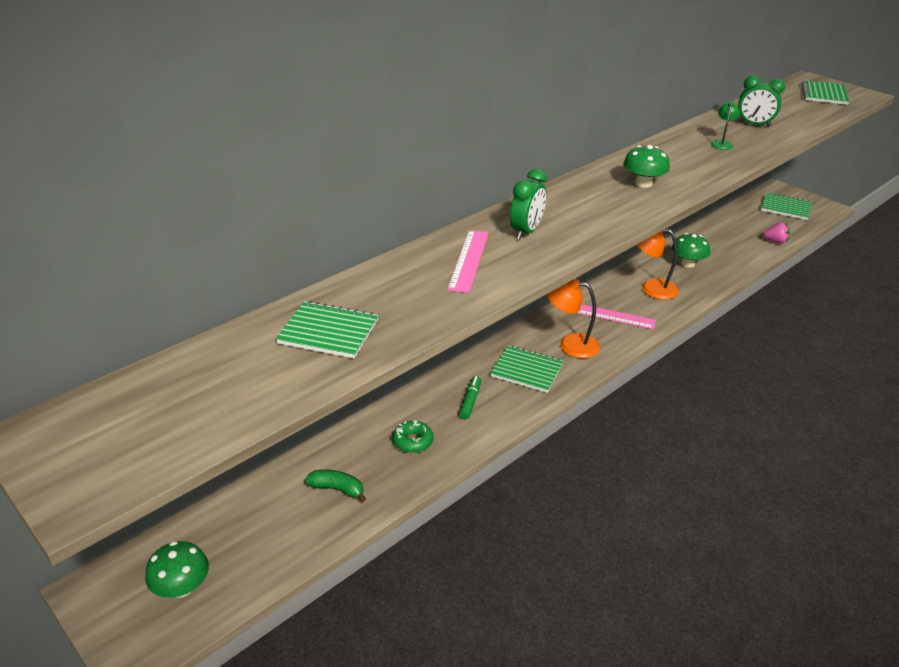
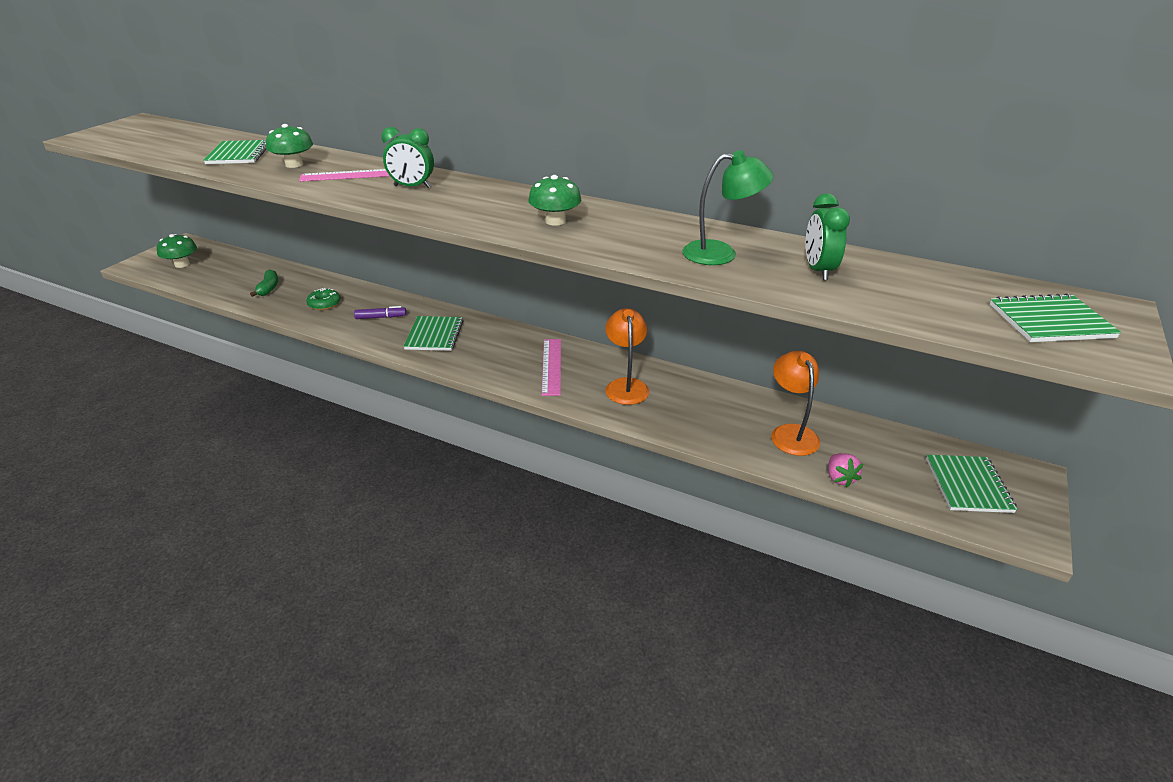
camera: 70 degrees right, 0 degrees up
(470, 401) = (381, 317): green marker -> purple marker
(570, 345) = (486, 351): orange lamp -> orange lamp (791, 433)
(687, 263) = (705, 406): green mushroom -> green mushroom (294, 164)
(722, 143) = (721, 253): green lamp -> green lamp, size x1.75

